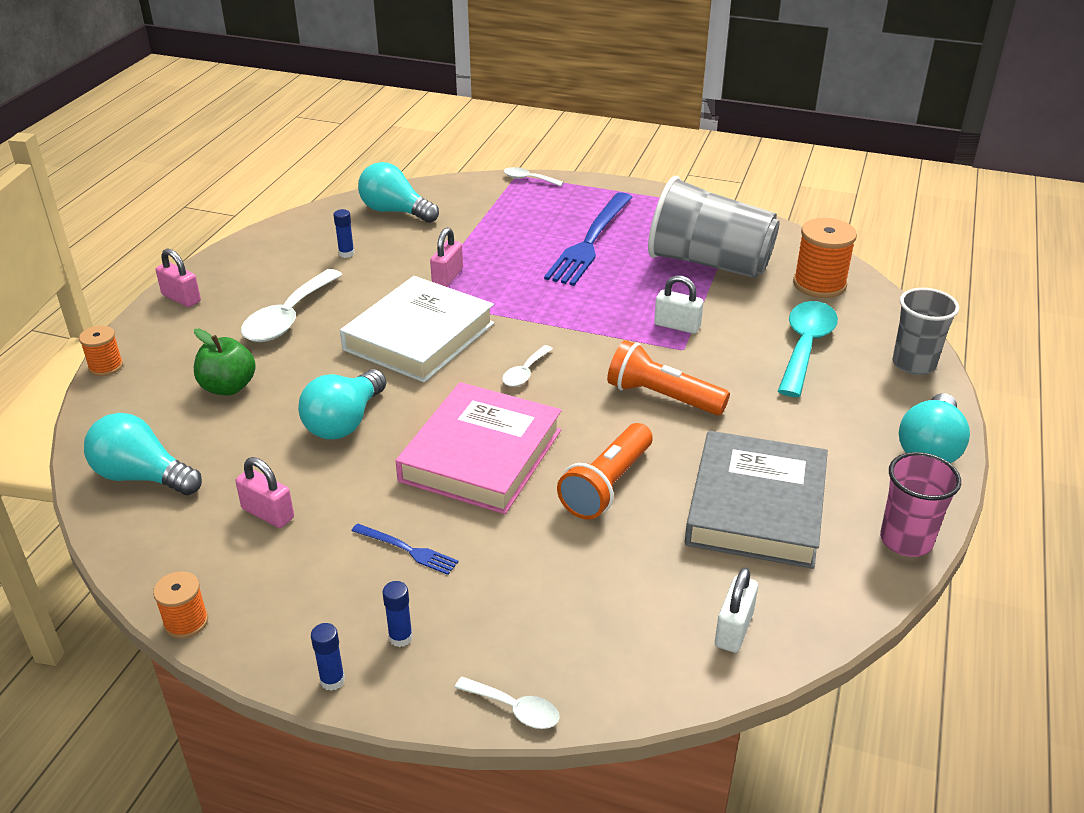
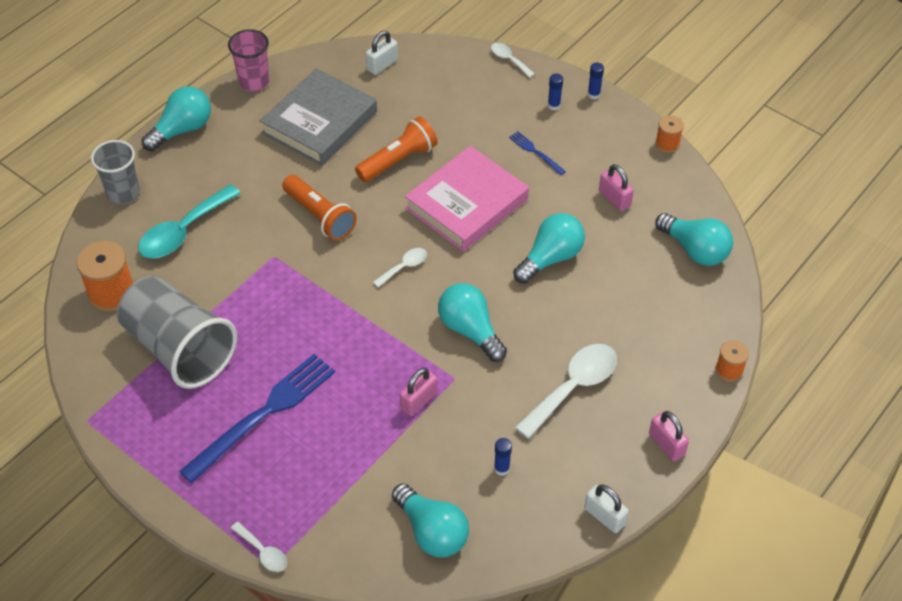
camera: 160 degrees left, 15 degrees up
(228, 387) = (631, 317): green apple -> none
(419, 336) = (470, 330): white book -> turquoise light bulb
(677, 326) = (261, 281): white padlock -> white padlock (604, 516)

